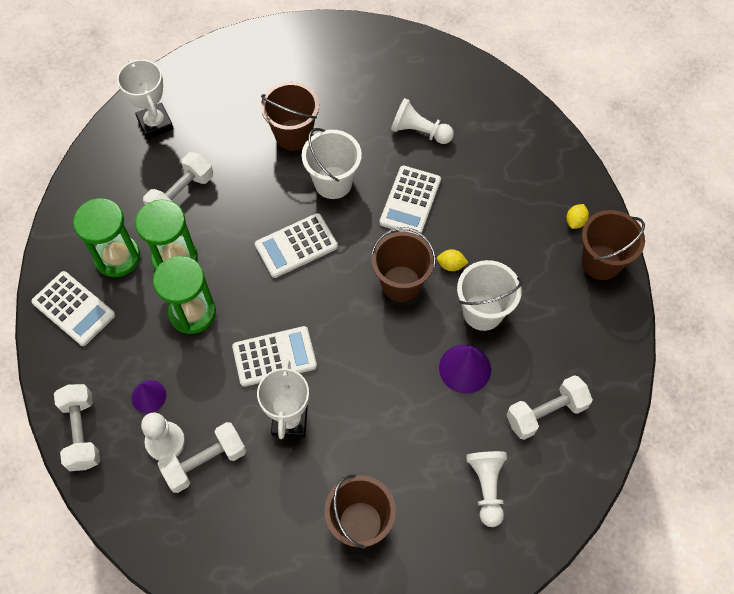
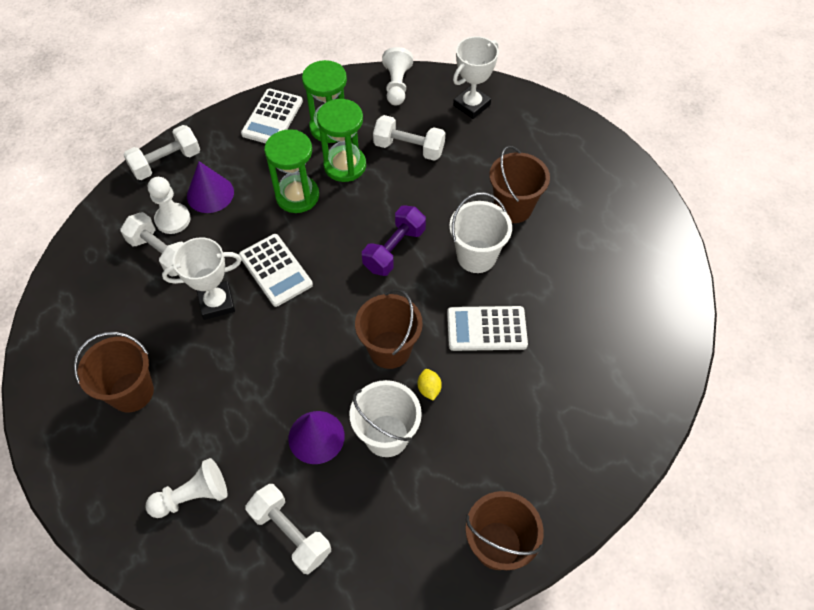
camera: 70 degrees right, 5 degrees down
(148, 396) = (210, 194): purple cone -> purple cone, size x1.52
(296, 246) = (394, 249): white calculator -> purple dumbbell
(419, 131) = (574, 311): white pawn -> white pawn (397, 85)
(575, 221) = (538, 502): yellow lemon -> none

